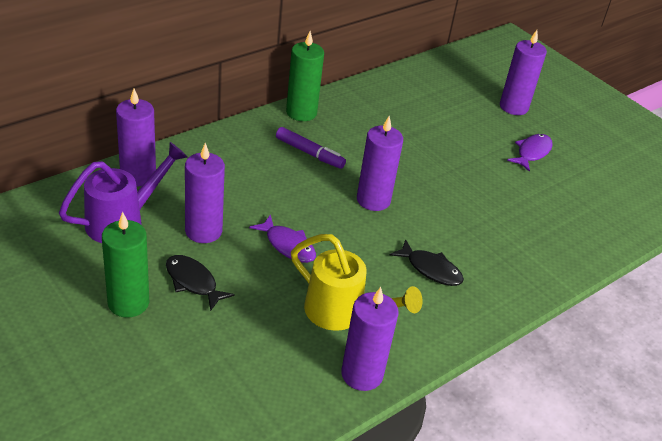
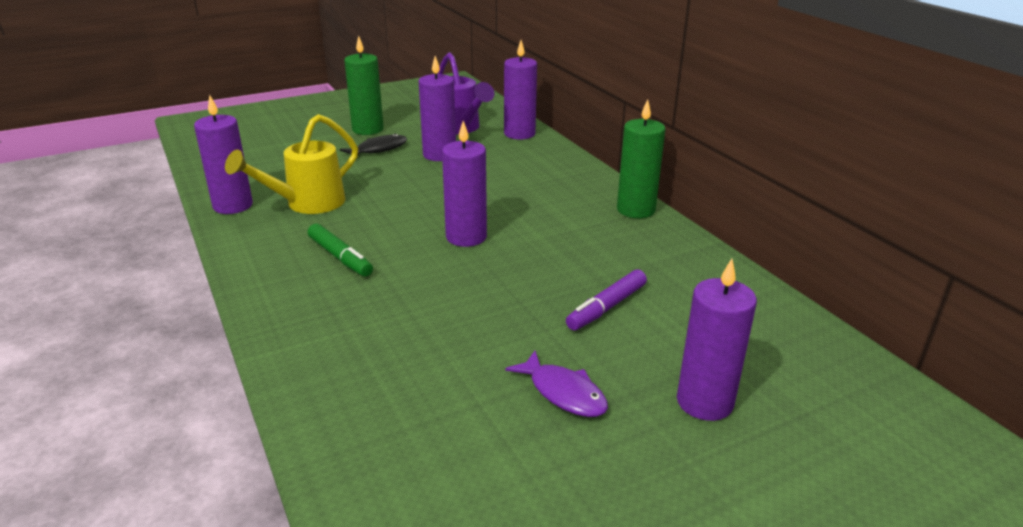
camera: 105 degrees right, 10 degrees down
(288, 245) = (408, 187): purple fish -> none
(309, 153) = (554, 208): purple marker -> purple marker (606, 307)
(431, 269) = (340, 257): black fish -> green marker

